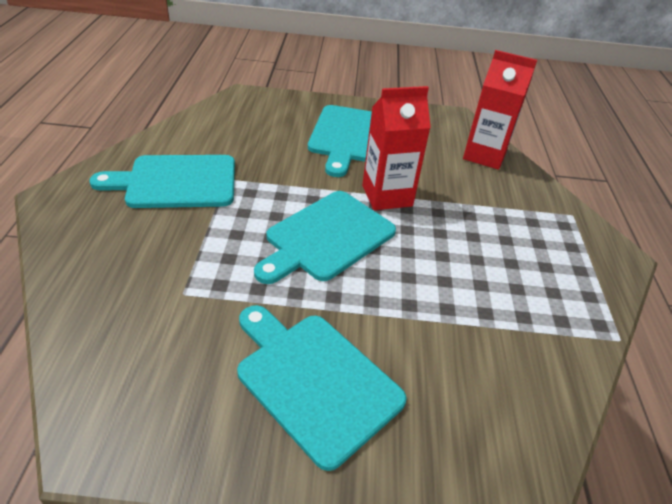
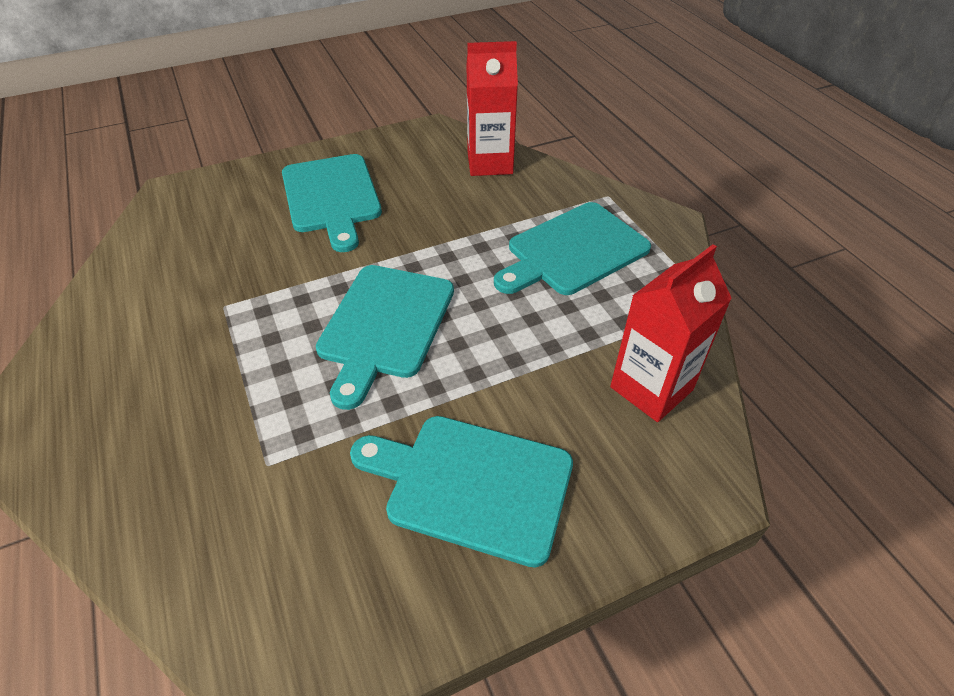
camera: 25 degrees left, 5 degrees up
(176, 182) = (161, 336): turquoise cutting board -> turquoise cutting board (573, 251)
(387, 196) = (418, 250): red carton -> red carton (651, 388)

